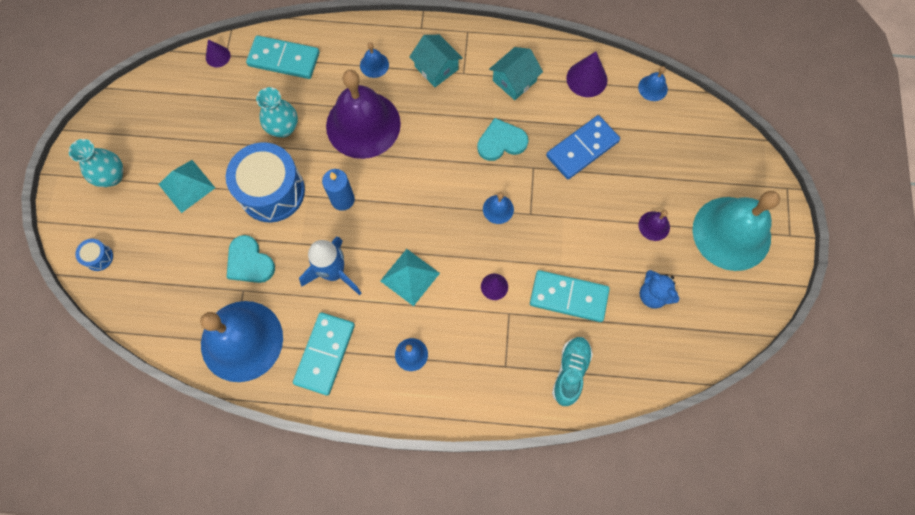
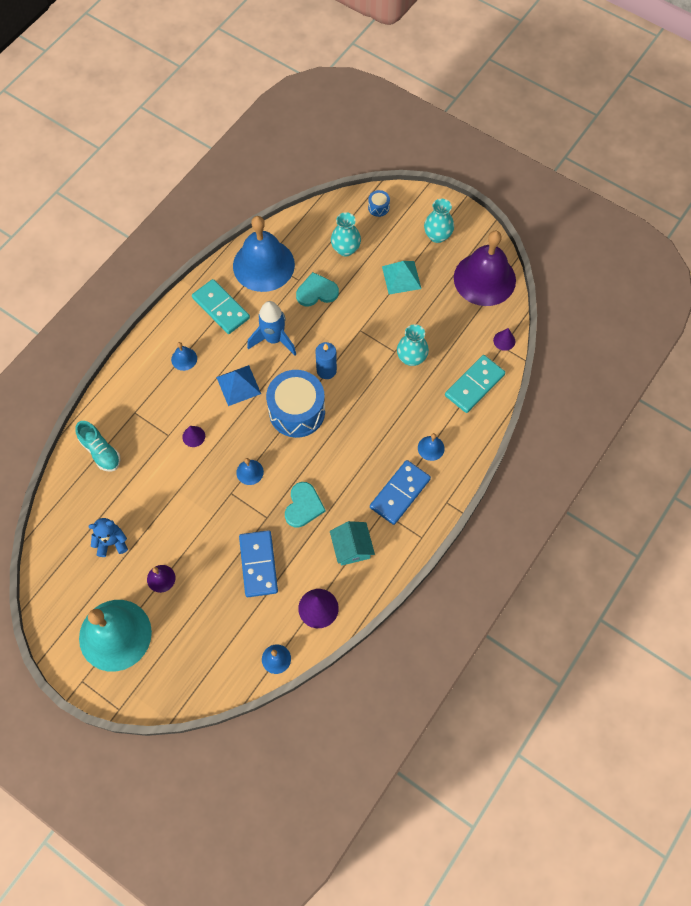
camera: 120 degrees right, 5 degrees down
(176, 262) = (345, 249): none -> turquoise vase
(272, 191) = (362, 328): blue drum -> blue drum (297, 411)
(363, 124) = (381, 414): purple bell -> purple bell (484, 279)
(410, 277) = (238, 385): turquoise pyramid -> blue pyramid
(436, 68) = (400, 493): turquoise house -> blue domino
(568, 297) = (151, 482): turquoise domino -> none

